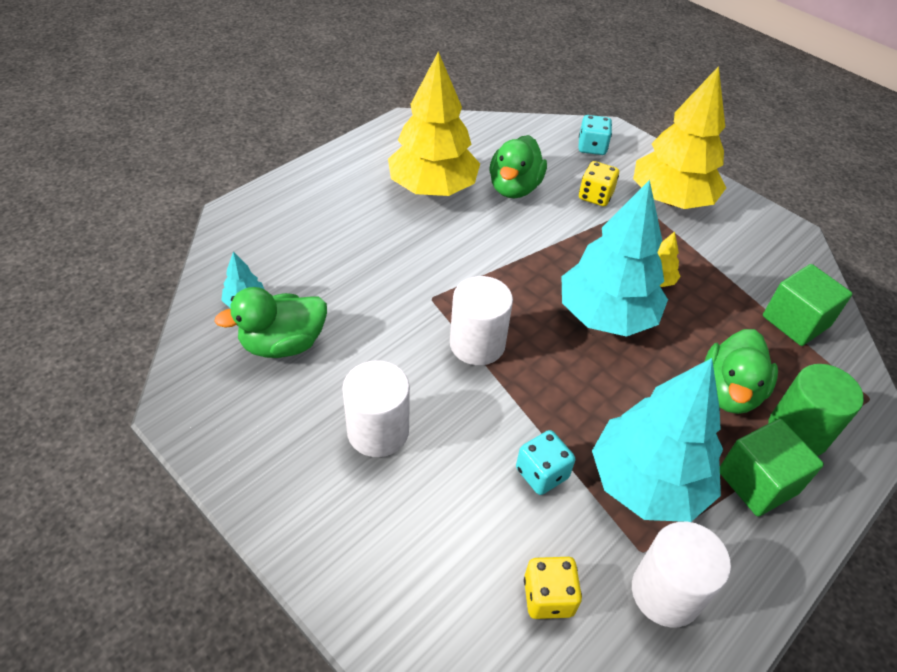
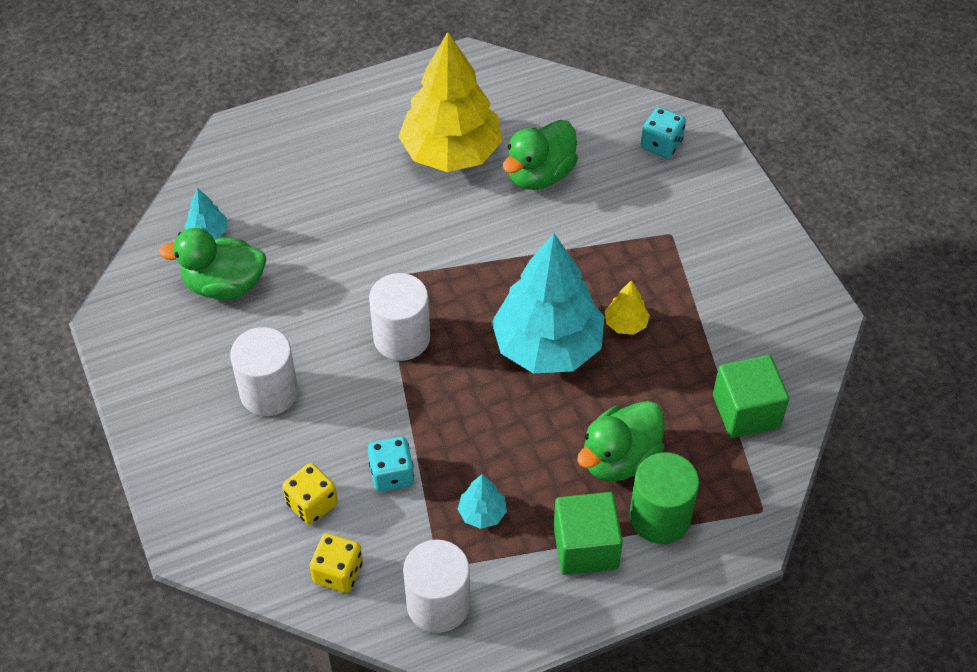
camera: 25 degrees right, 5 degrees up
(595, 196) = (624, 208): yellow dice -> yellow dice (312, 504)
(647, 482) = (482, 513): turquoise tree -> turquoise tree, size x0.41
(671, 199) = (709, 235): yellow tree -> none

